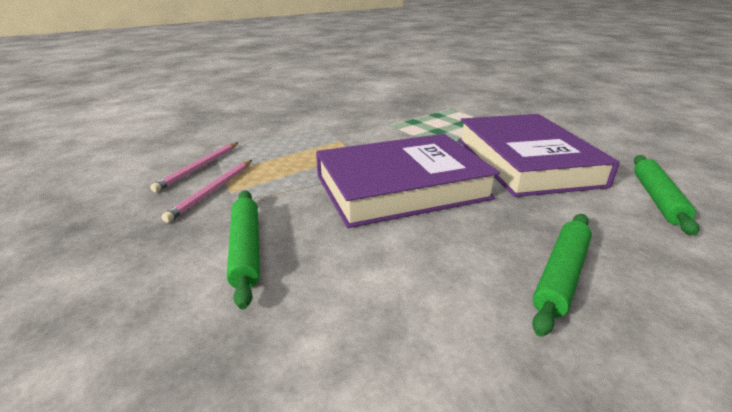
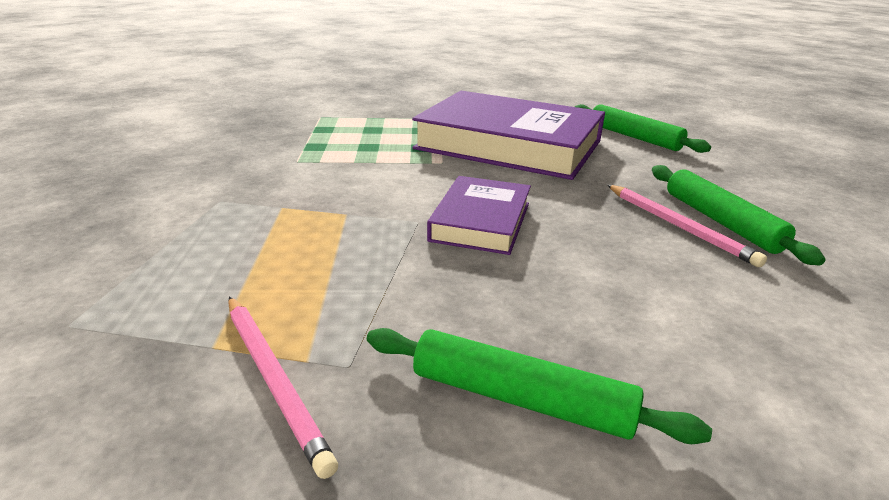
camera: 55 degrees left, 0 degrees up
(199, 168) = (142, 369): pink pencil -> pink pencil (678, 226)
(401, 187) = (481, 221): purple book -> purple book, size x0.52

